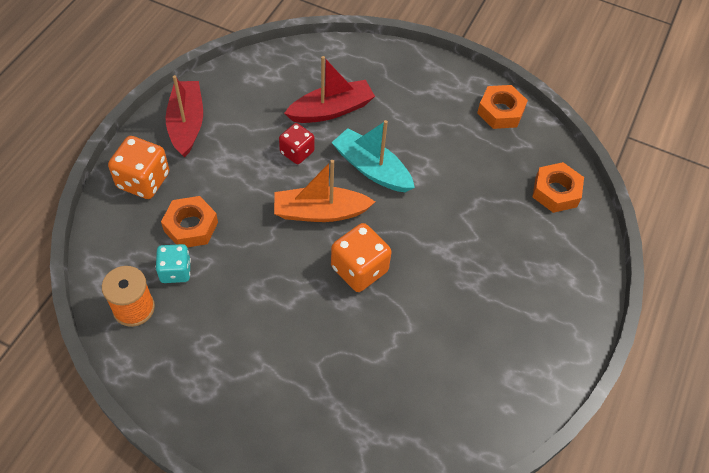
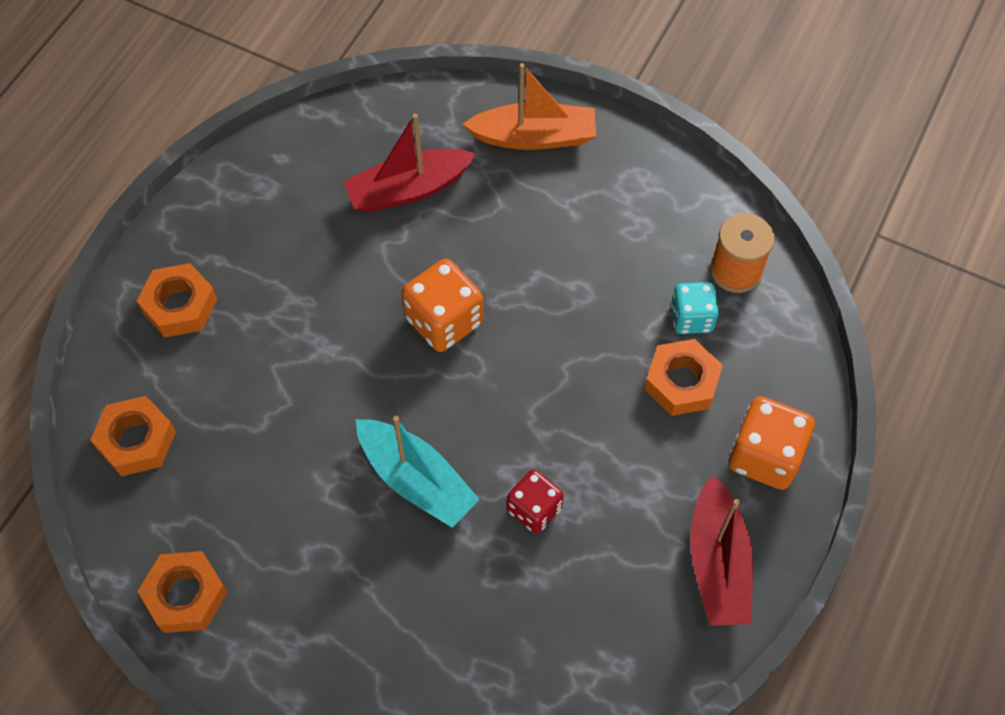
camera: 175 degrees left, 5 degrees up
(320, 212) = (497, 405): orange boat -> orange boat (534, 137)
(331, 110) = (478, 595): red boat -> red boat (408, 189)
(554, 280) = (180, 306): none -> orange nut

